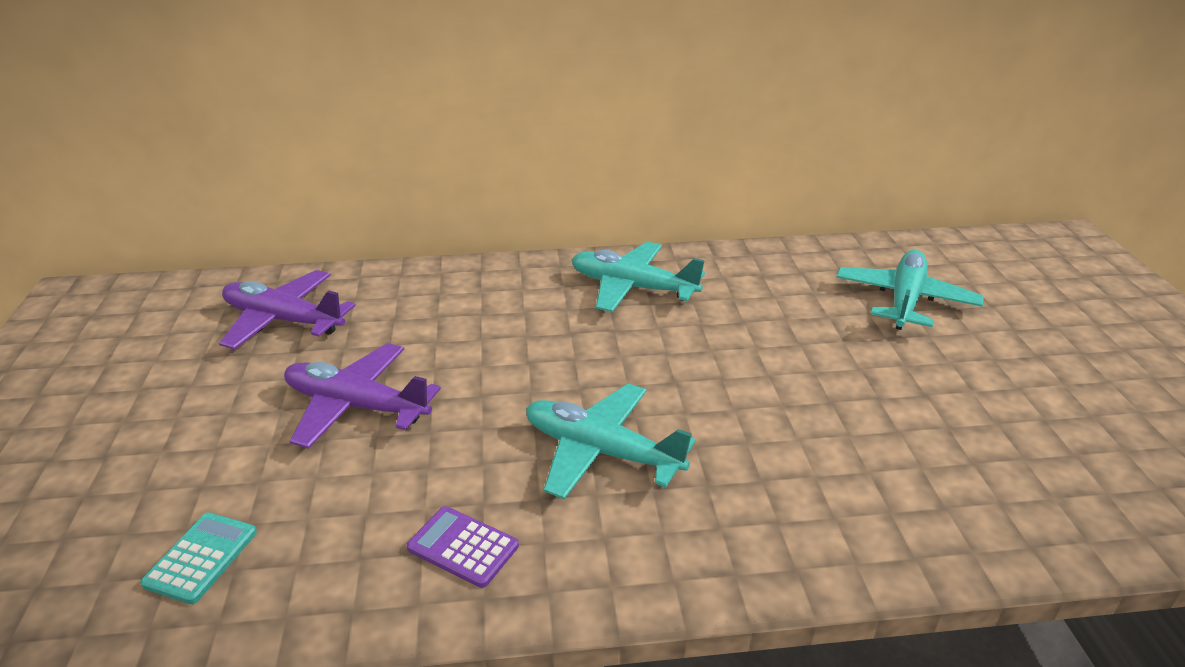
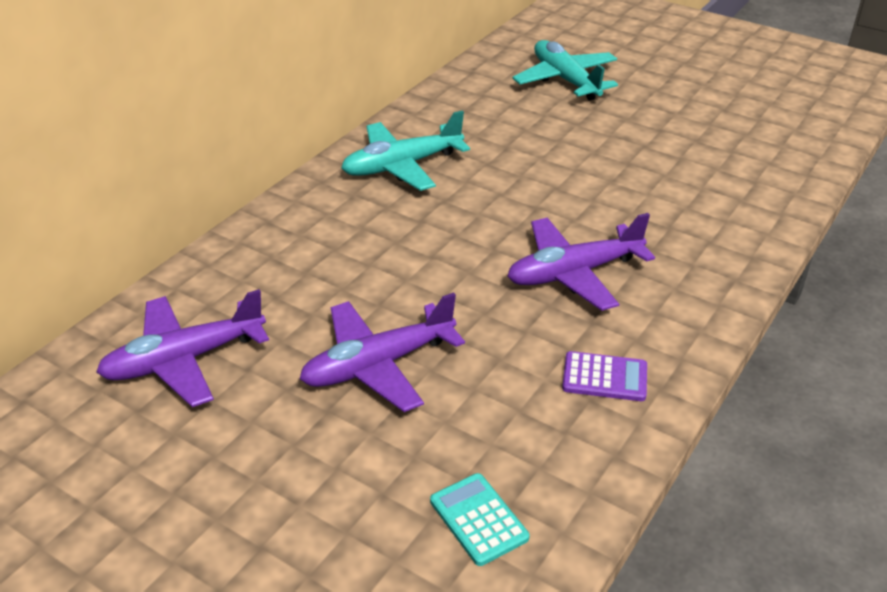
camera: 50 degrees left, 5 degrees up
(463, 547) = (604, 377): purple calculator -> purple calculator turned 150 degrees counterclockwise
(601, 452) = (574, 273): turquoise plane -> purple plane

